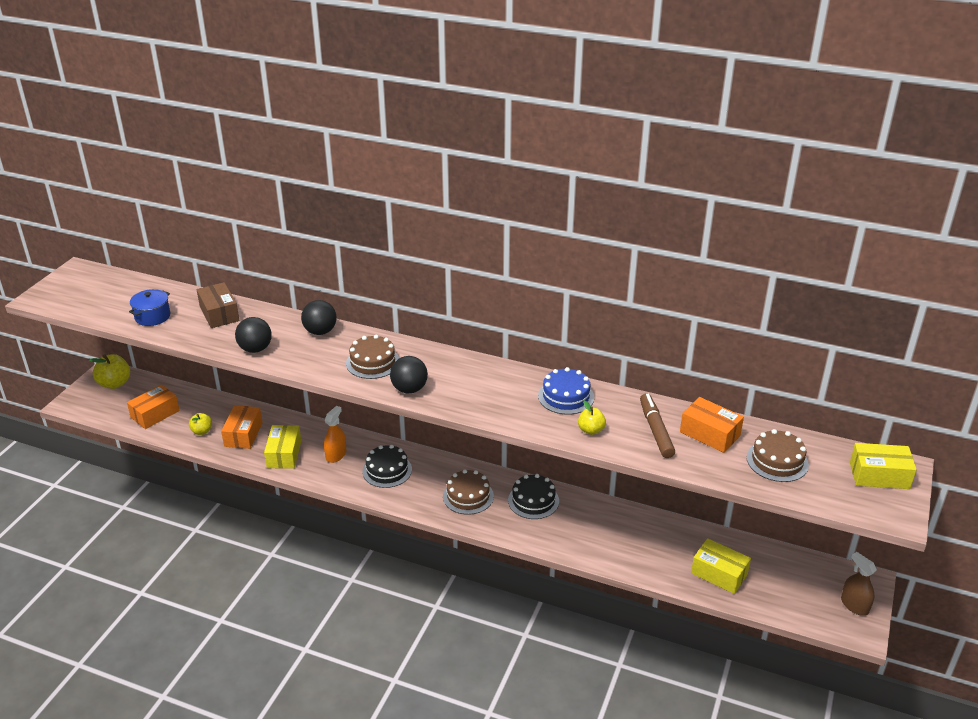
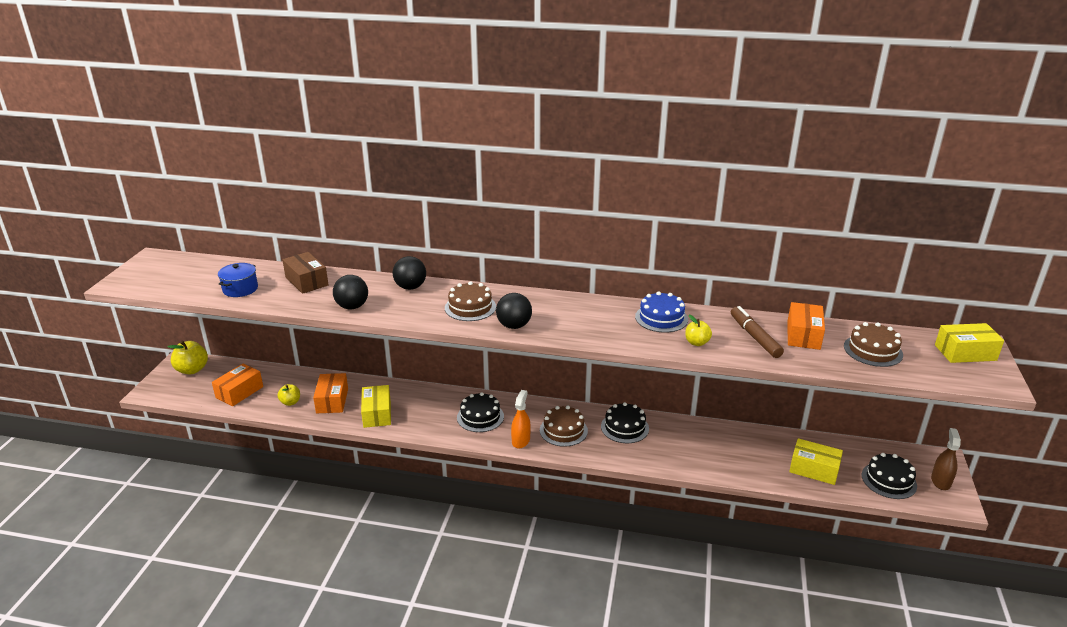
camera: 10 degrees left, 5 degrees down
(336, 455) = (427, 409): orange spray bottle -> orange spray bottle (521, 440)
(710, 434) = (803, 335): orange box -> orange box turned 75 degrees clockwise
(796, 596) = (889, 480): none -> black cake
(854, 605) = (940, 481): brown spray bottle -> brown spray bottle turned 60 degrees clockwise

